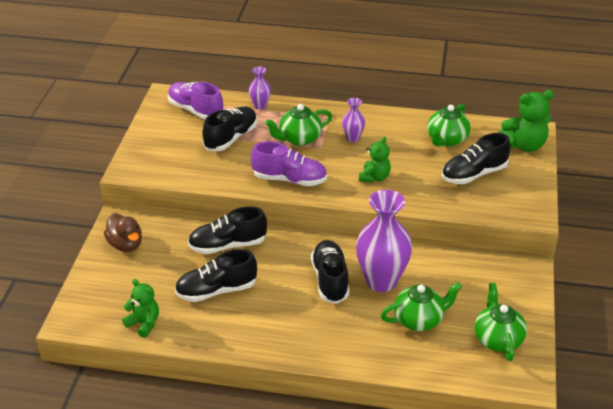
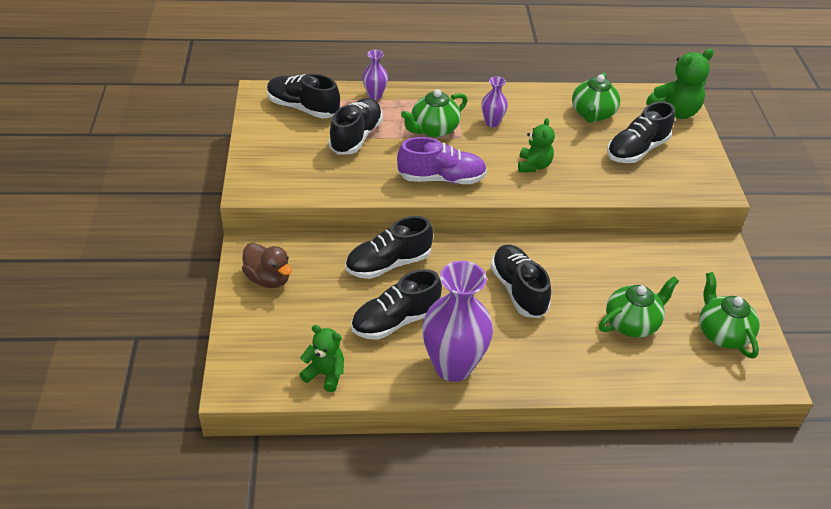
camera: 15 degrees left, 5 degrees up
(195, 110) = (303, 108): purple shoe -> black shoe
(381, 281) = (574, 284): purple vase -> purple vase (453, 366)

